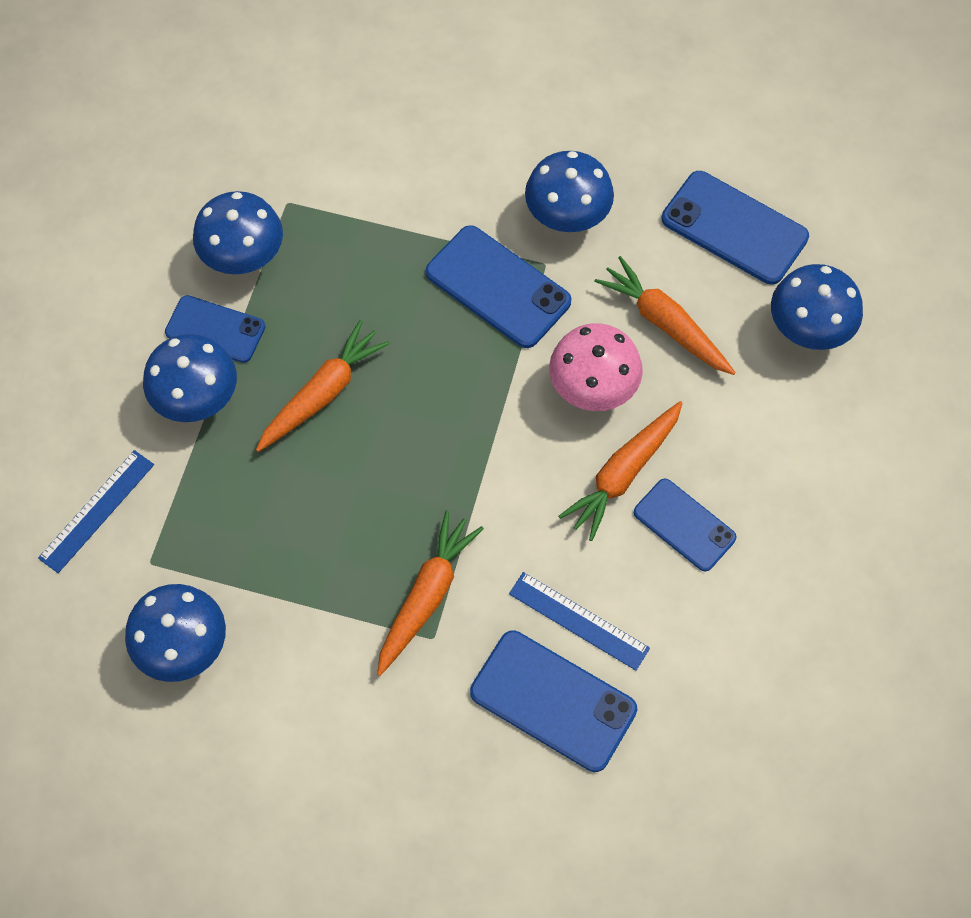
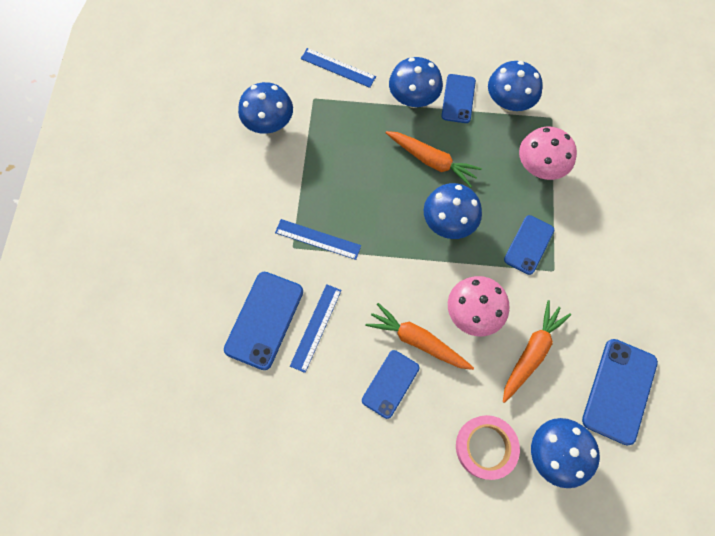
camera: 80 degrees right, 5 degrees up
(371, 242) = (539, 167): none -> pink mushroom
(427, 595) = (318, 239): orange carrot -> blue ruler
(498, 287) = (529, 245): blue phone -> blue phone, size x0.66
(567, 217) = (592, 278): blue mushroom -> blue mushroom (448, 223)
(791, 414) = (485, 447): none -> pink tape

